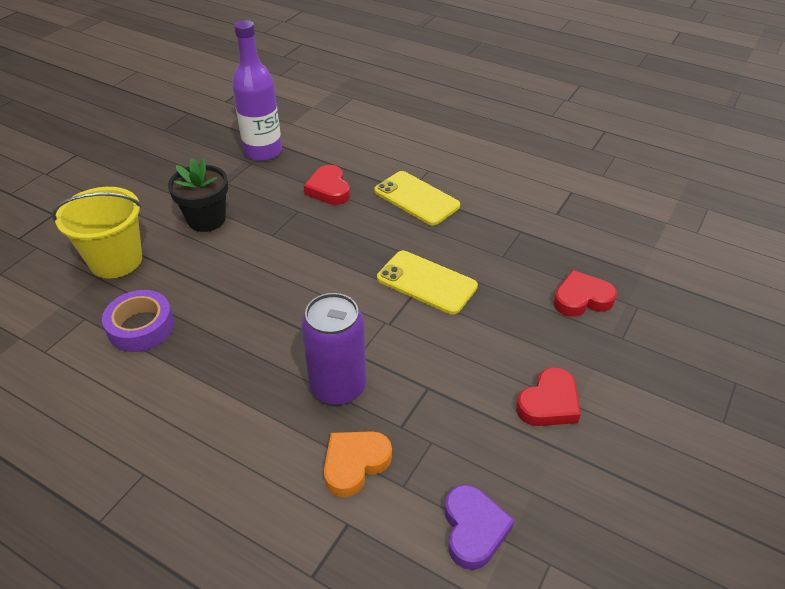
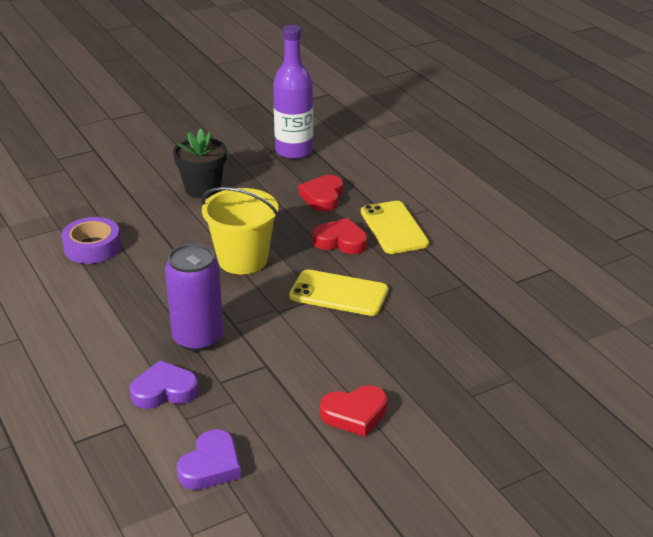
camera: 30 degrees right, 10 degrees down
(116, 260) = (111, 196): yellow bucket -> yellow bucket (243, 260)
(355, 464) = (164, 390): orange heart -> purple heart
(426, 282) = (338, 293): yellow phone -> yellow phone turned 45 degrees counterclockwise
(581, 299) = (466, 354): red heart -> red heart (340, 241)

